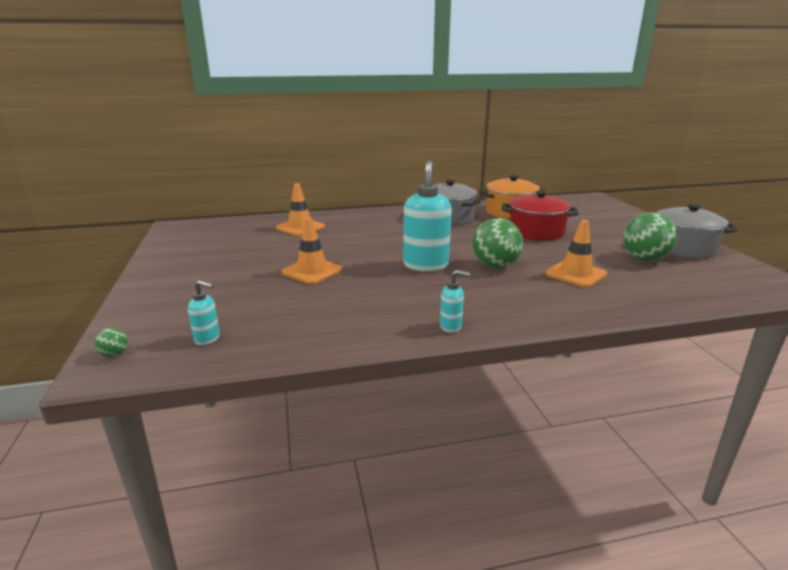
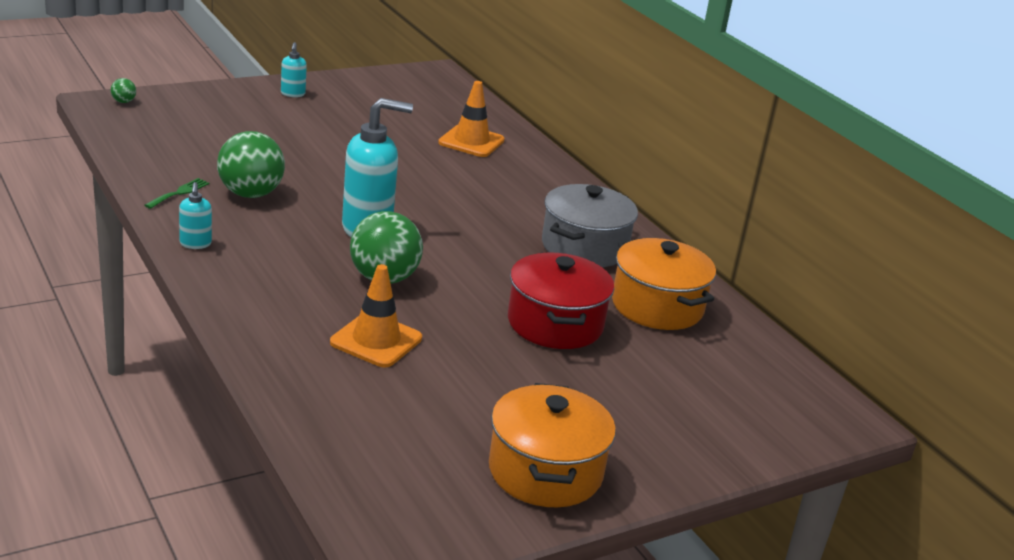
camera: 70 degrees right, 5 degrees up
(207, 339) = (154, 131): turquoise soap dispenser -> turquoise soap dispenser (293, 94)
(312, 271) = (322, 162): orange traffic cone -> none
(352, 330) = (179, 193): none -> green fork
(644, 259) = (467, 415): green ball -> green ball (250, 194)
(683, 248) = (545, 471): grey pot -> orange pot

